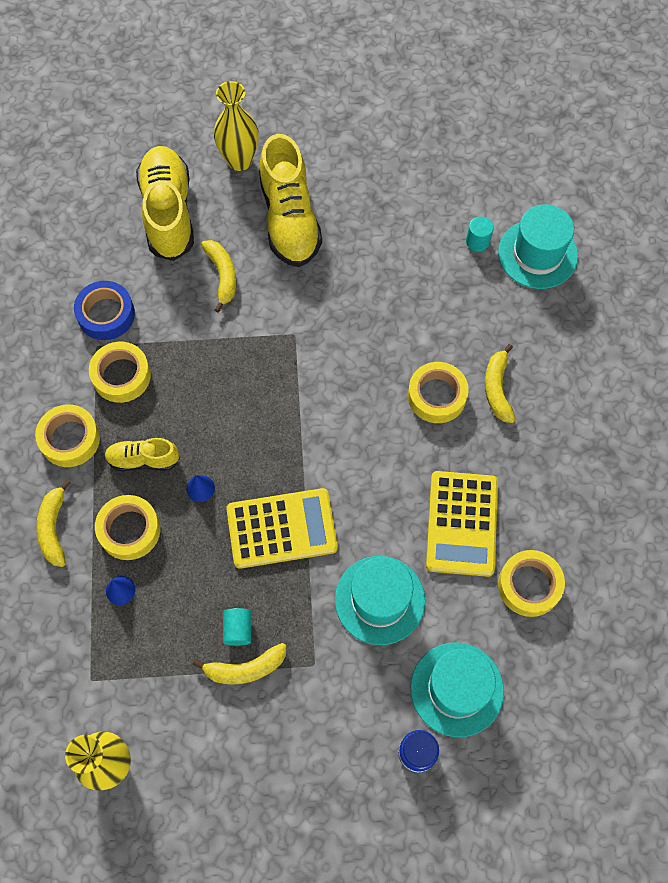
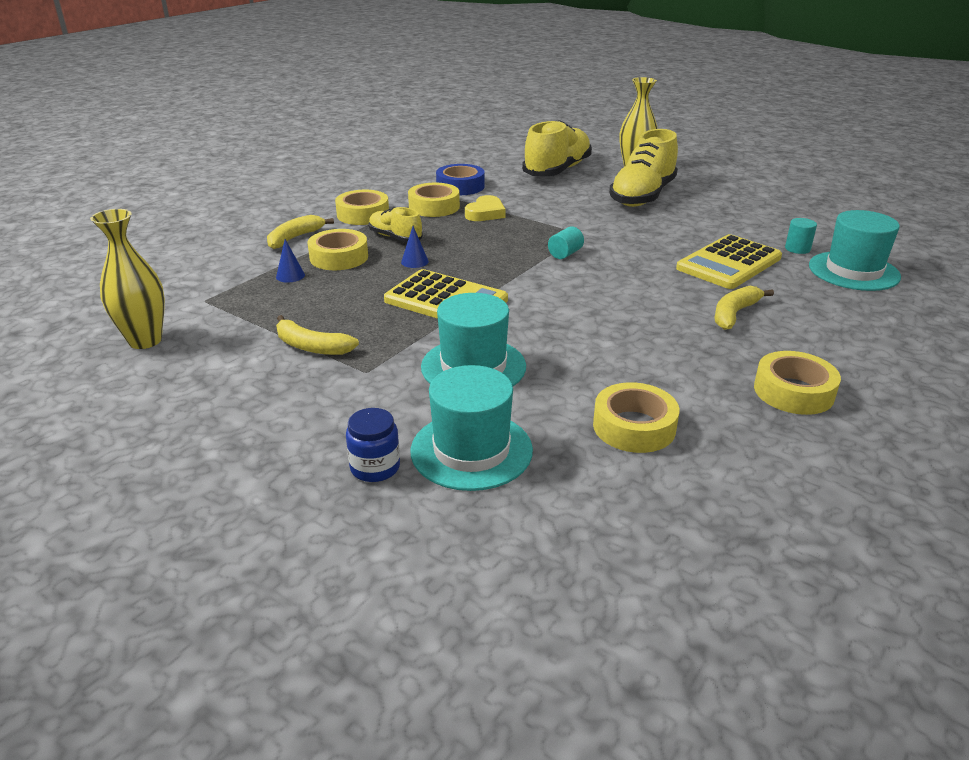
camera: 40 degrees right, 35 degrees down
(180, 355) = (485, 213): none -> yellow heart
(222, 276) = (561, 199): yellow banana -> none
(238, 629) = (338, 327): turquoise cylinder -> turquoise cylinder (565, 254)
(437, 396) = (669, 296): yellow tape -> yellow tape (793, 391)
(461, 523) = (608, 363): yellow calculator -> yellow calculator (728, 263)

